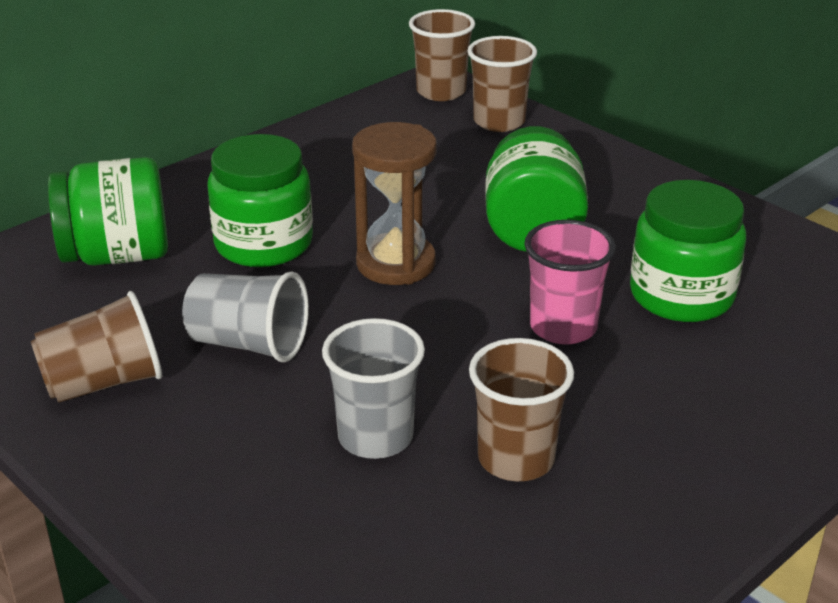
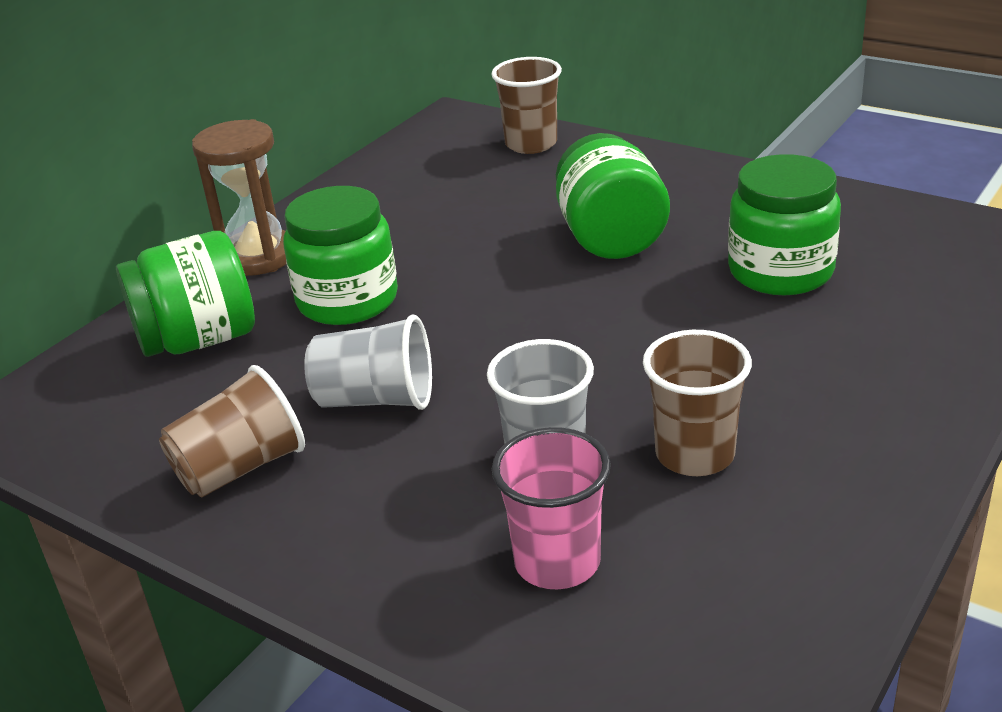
camera: 10 degrees left, 0 degrees up
(396, 264) = (490, 294): brown hourglass -> brown hourglass (258, 257)
(441, 92) = (461, 126): brown cup -> none
(563, 327) = (682, 322): pink cup -> pink cup (557, 562)

